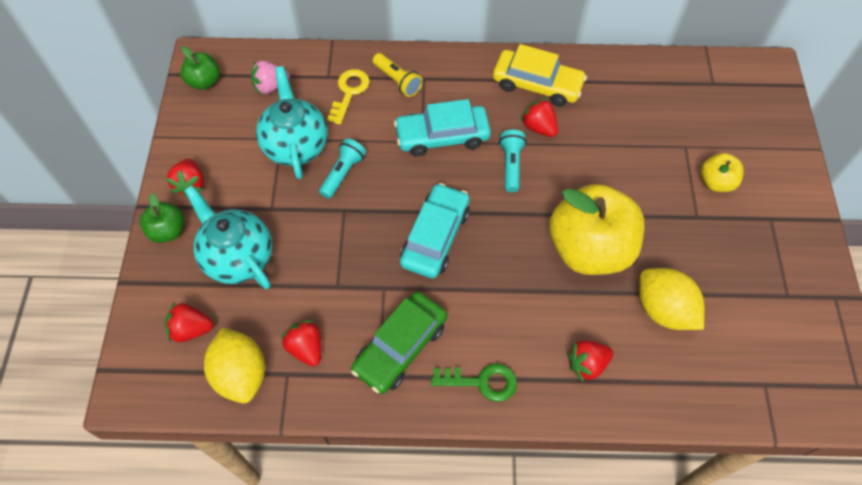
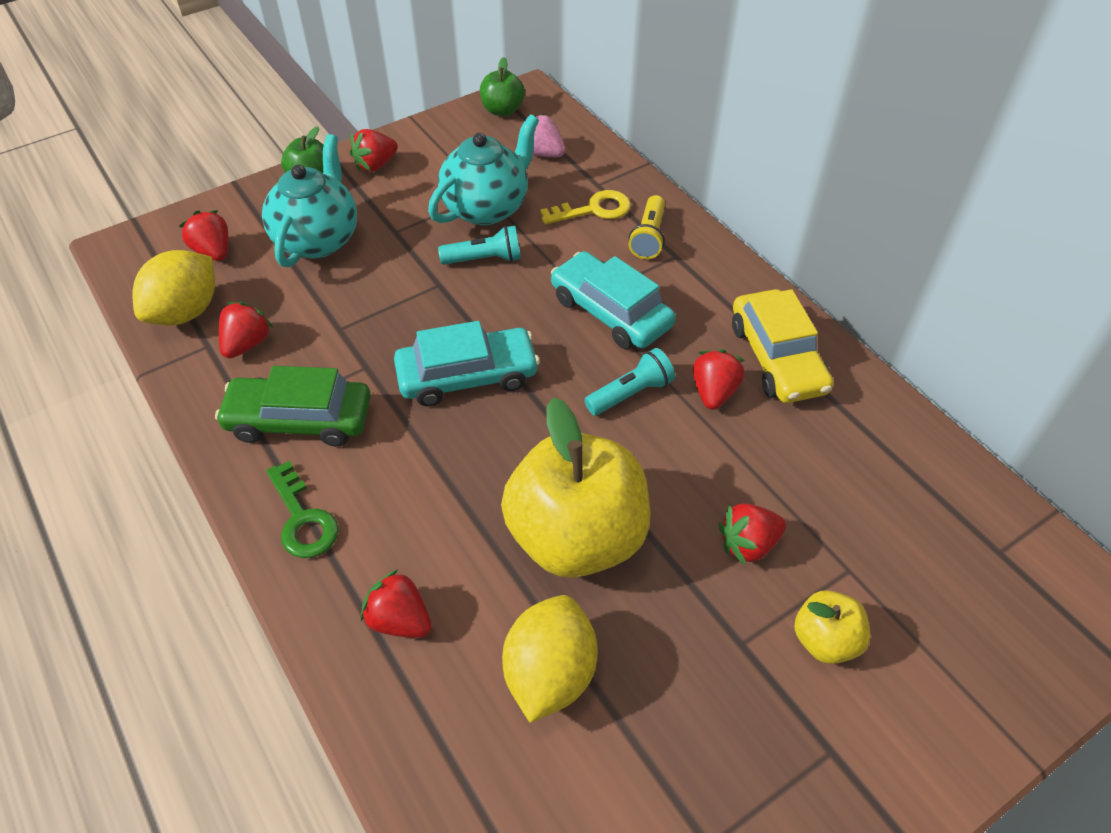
camera: 55 degrees right, 10 degrees down
(644, 177) = (748, 544): none -> red strawberry

